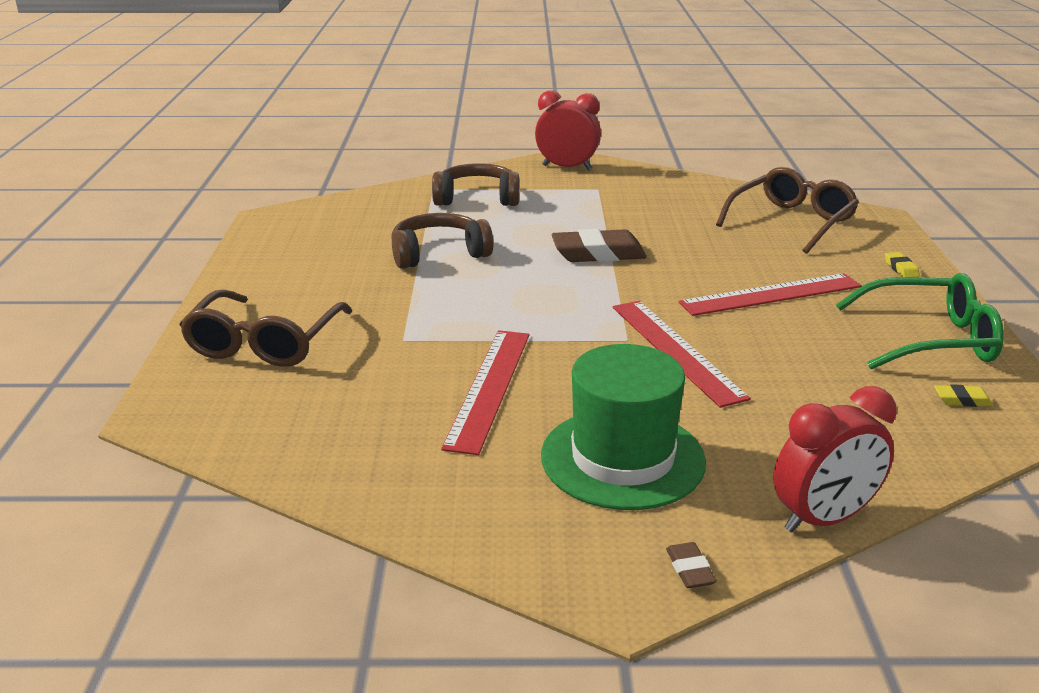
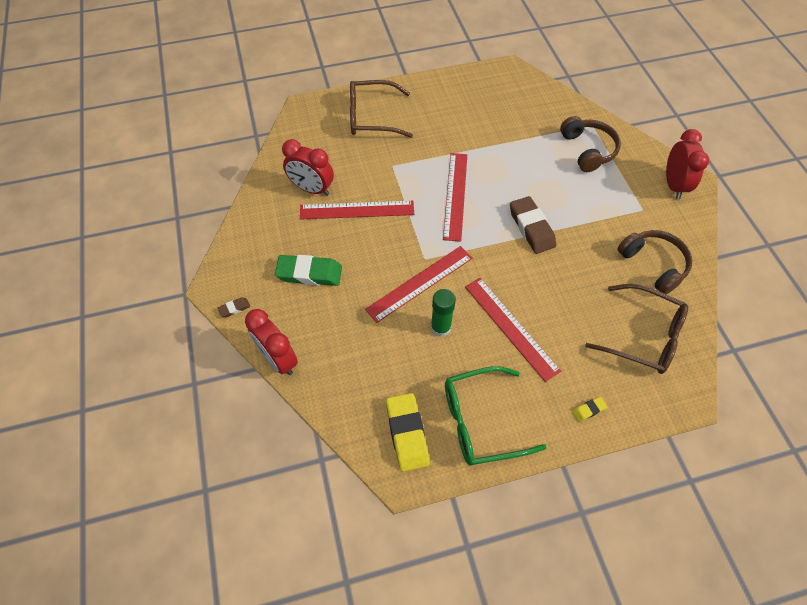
camera: 75 degrees right, 30 degrees up
(405, 431) = (312, 189): none -> red clock
(438, 254) = (496, 153): brown headphones -> brown headphones (653, 264)
(506, 296) = (455, 195): none -> red ruler
(622, 458) = (309, 273): green hat -> green eraser
(766, 345) = (440, 328): none -> green glue stick
(929, 339) = (481, 421): green glasses -> green glasses turned 90 degrees clockwise
(962, 400) = (407, 433): yellow eraser -> yellow eraser, size x2.19

